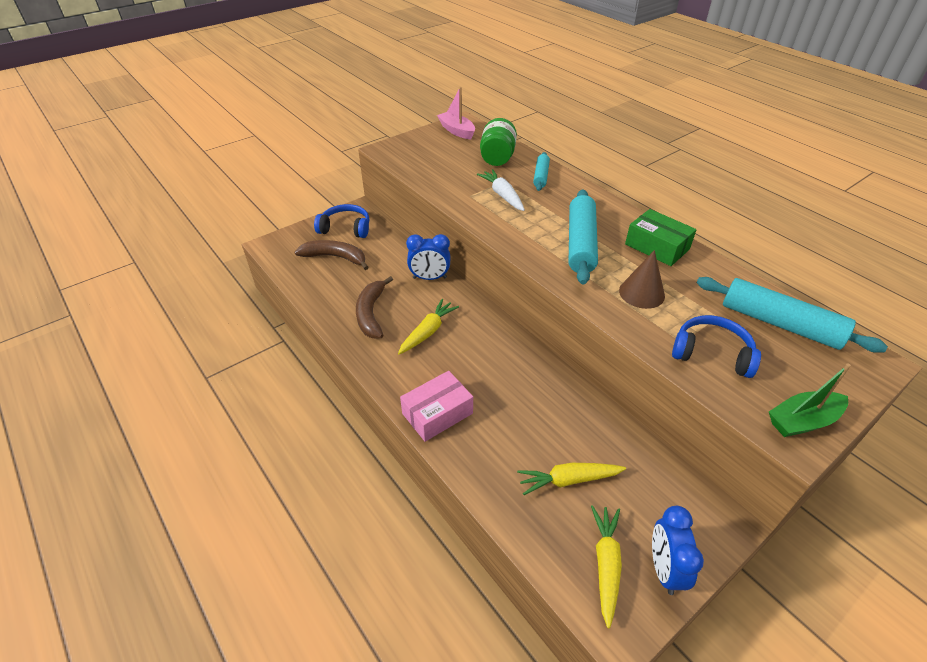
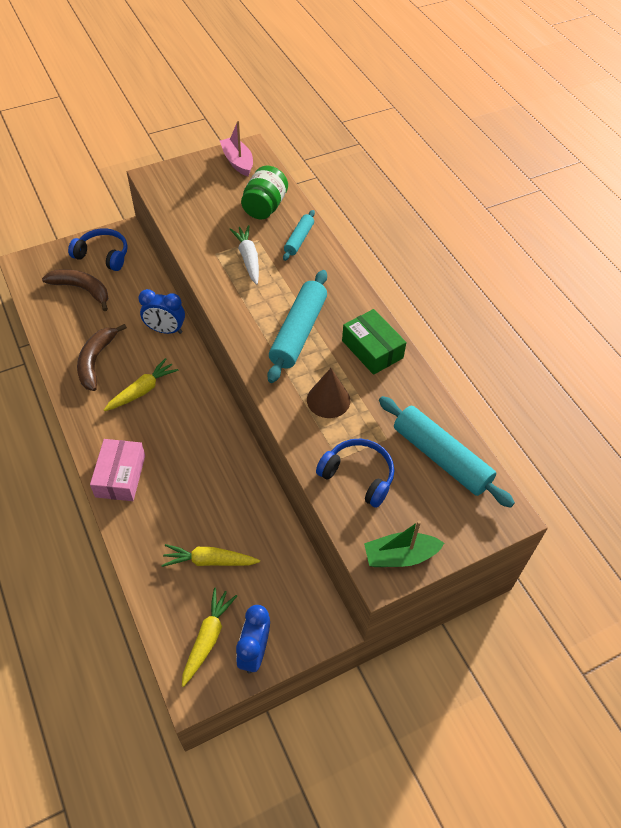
camera: 10 degrees right, 10 degrees up
(437, 413) = (120, 476): pink box -> pink box turned 60 degrees counterclockwise

